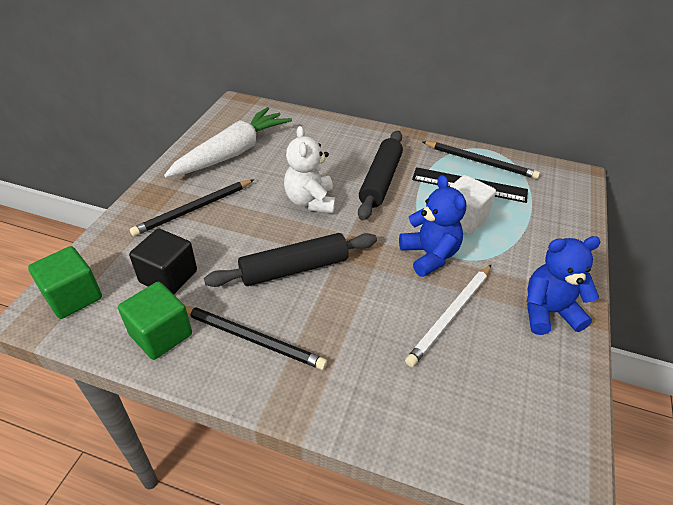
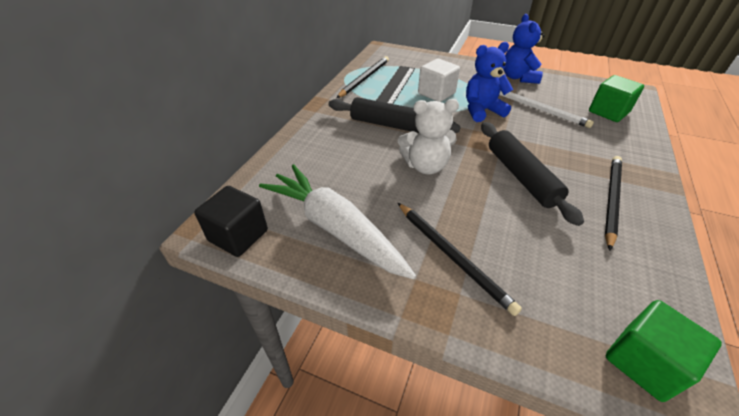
camera: 85 degrees left, 0 degrees up
(161, 334) = (644, 262): green cube -> green cube (608, 112)
(168, 277) = (568, 267): black cube -> black cube (238, 235)

